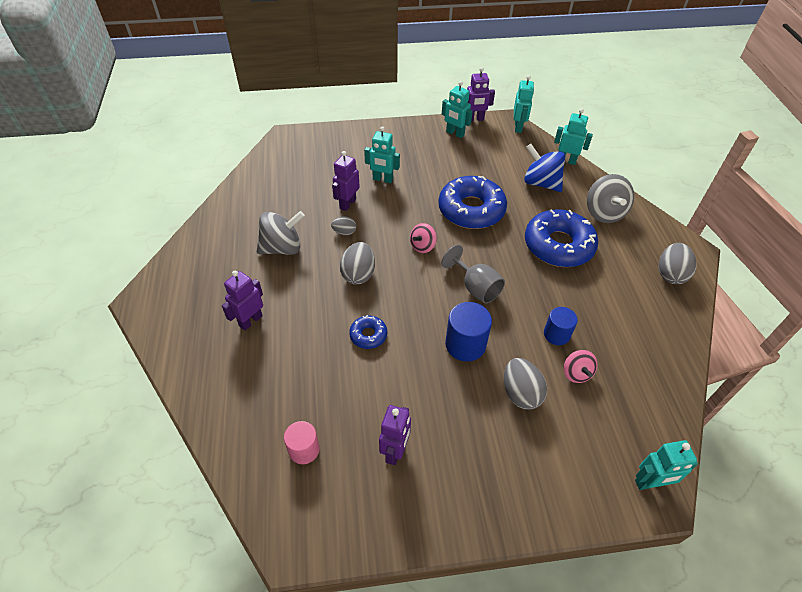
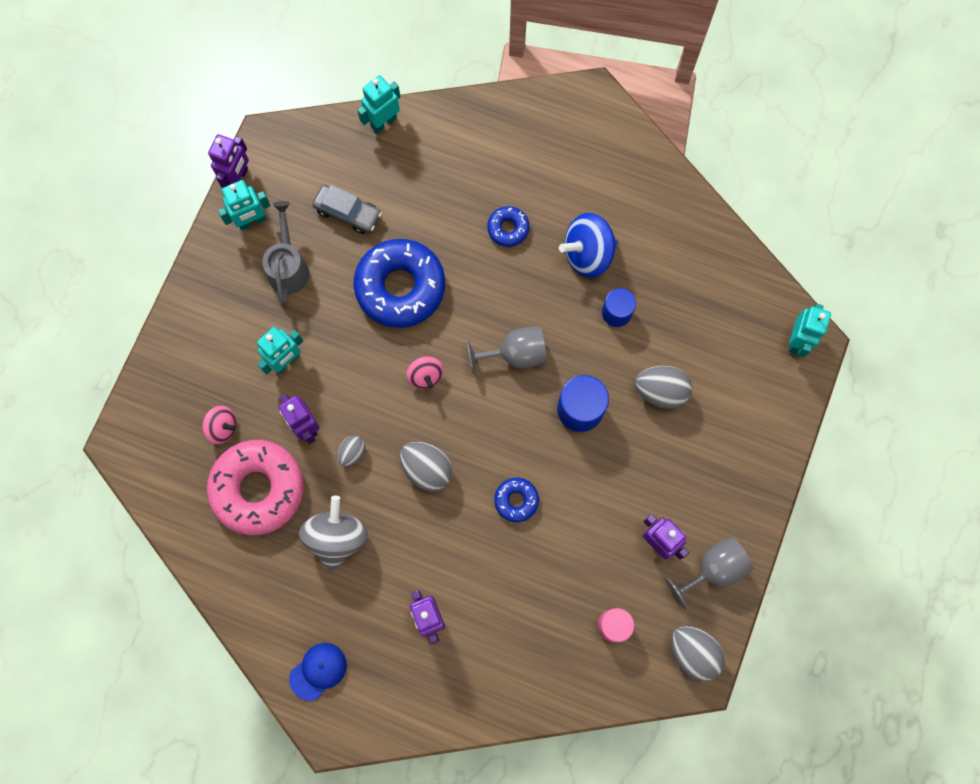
camera: 60 degrees left, 25 degrees up
(183, 276) = (318, 671): none -> blue cap
(293, 199) = (258, 489): none -> pink donut
(397, 510) = (713, 569): none -> grey goblet
(441, 158) = (288, 267): none -> grey watering can
(496, 168) = (348, 212): none -> grey car
(518, 127) = (288, 134): turquoise robot -> none
(541, 183) = (403, 179): blue spinning top -> blue spinning top (587, 254)
(558, 245) = (508, 228): blue donut -> blue donut, size x0.47
(576, 373) = (667, 325): pink spinning top -> pink spinning top (223, 427)
(604, 213) = (490, 144): grey spinning top -> none
(670, 274) = (608, 145): grey egg -> grey egg (693, 652)

